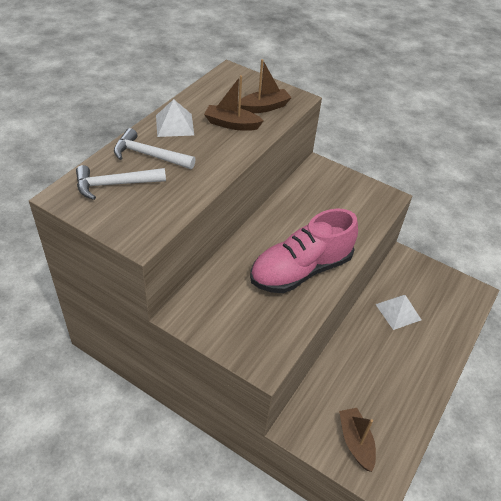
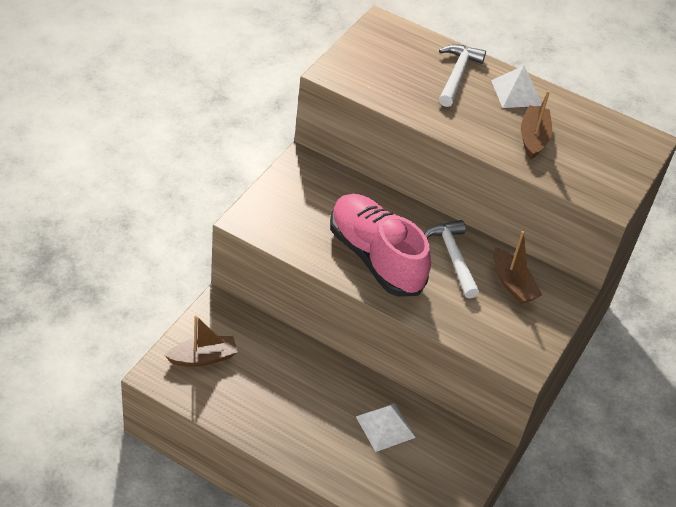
camera: 85 degrees right, 0 degrees up
(115, 184) = (405, 54): white hammer -> white hammer (453, 257)
(264, 107) = (578, 168): brown boat -> brown boat (512, 284)

